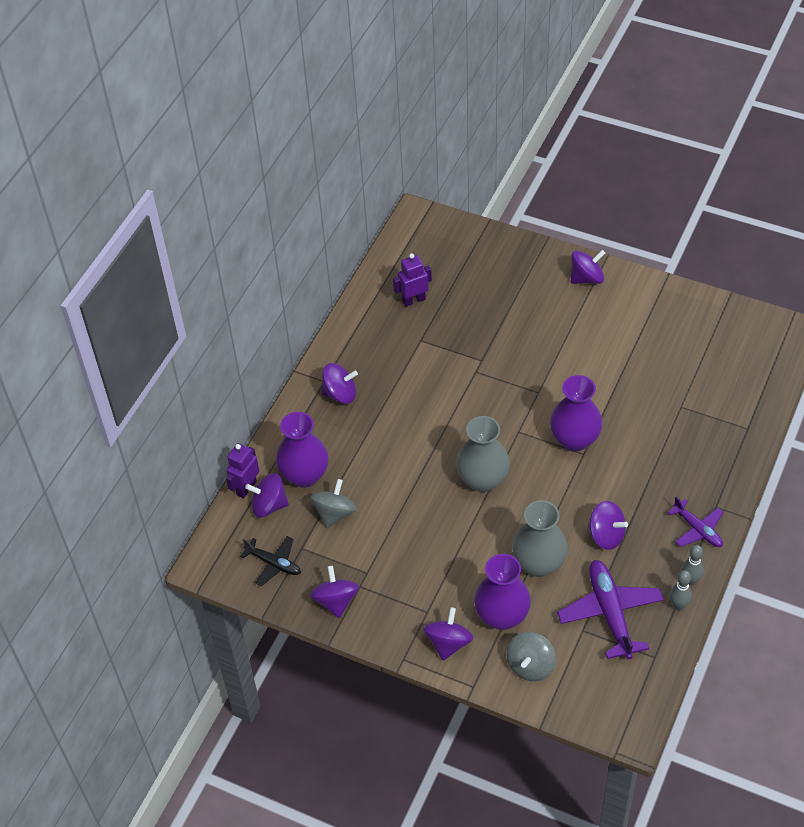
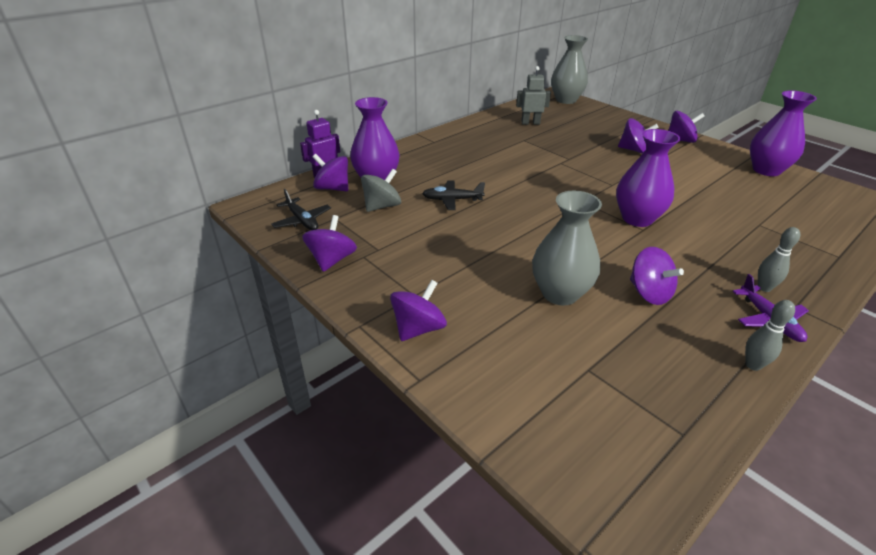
camera: 20 degrees right, 15 degrees down
(340, 394) = (441, 149): purple spinning top -> purple spinning top (634, 150)
(396, 478) = (452, 200): none -> black plane
(413, 300) = (530, 123): purple robot -> grey robot
(483, 480) = (532, 221): grey vase -> grey vase (566, 100)
(502, 616) = (494, 324): purple vase -> purple vase (766, 170)
(530, 666) = (503, 383): grey spinning top -> none
(610, 613) = (632, 364): purple plane -> none
(678, 605) = (731, 386): grey bowling pin -> grey bowling pin (764, 288)

